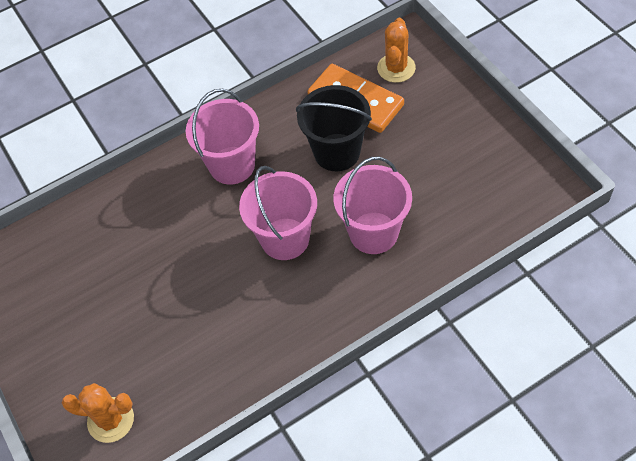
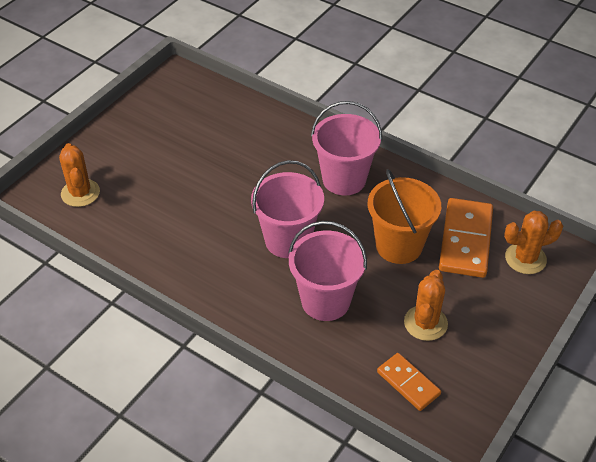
camera: 60 degrees right, 10 degrees down
(337, 152) = (399, 246): black bucket -> orange bucket
(432, 165) = (425, 323): none -> orange cactus
(489, 202) = (408, 383): none -> orange domino

